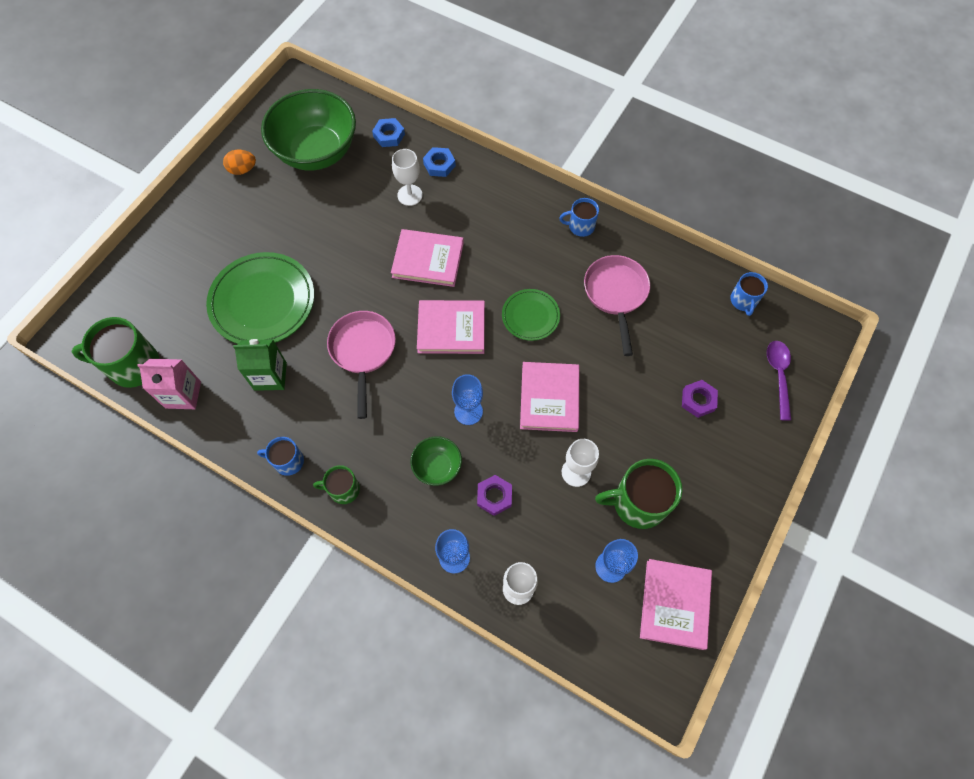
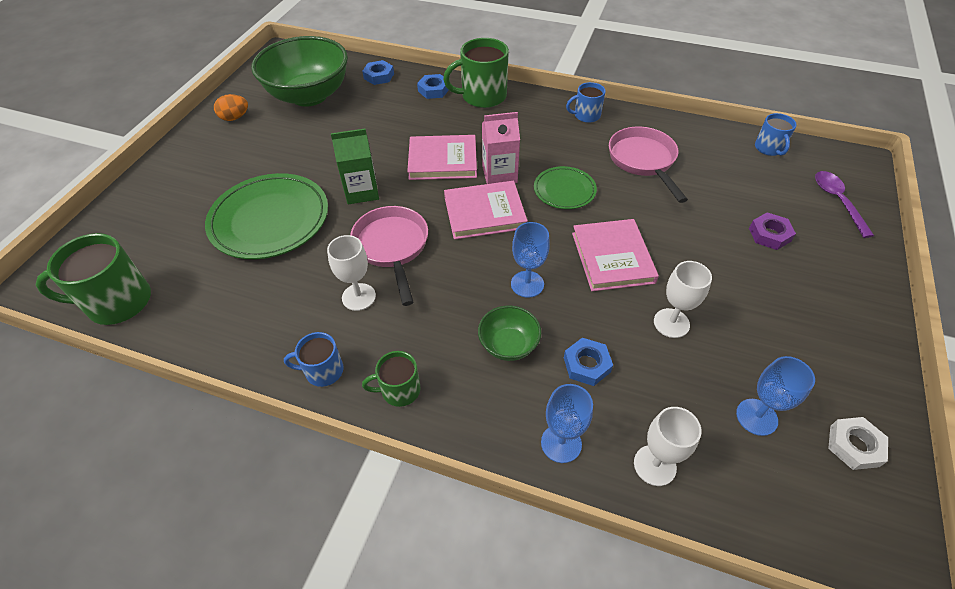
camera: 10 degrees left, 15 degrees down
(183, 395) = (182, 322): pink carton -> pink carton (499, 174)
(270, 376) = (288, 287): green carton -> green carton (362, 191)
(410, 195) = (410, 115): white goblet -> white goblet (358, 297)
(494, 496) = (586, 365): purple nut -> blue nut
(638, 502) = (755, 341): green mug -> green mug (482, 96)
(674, 604) = (854, 446): pink book -> white nut

